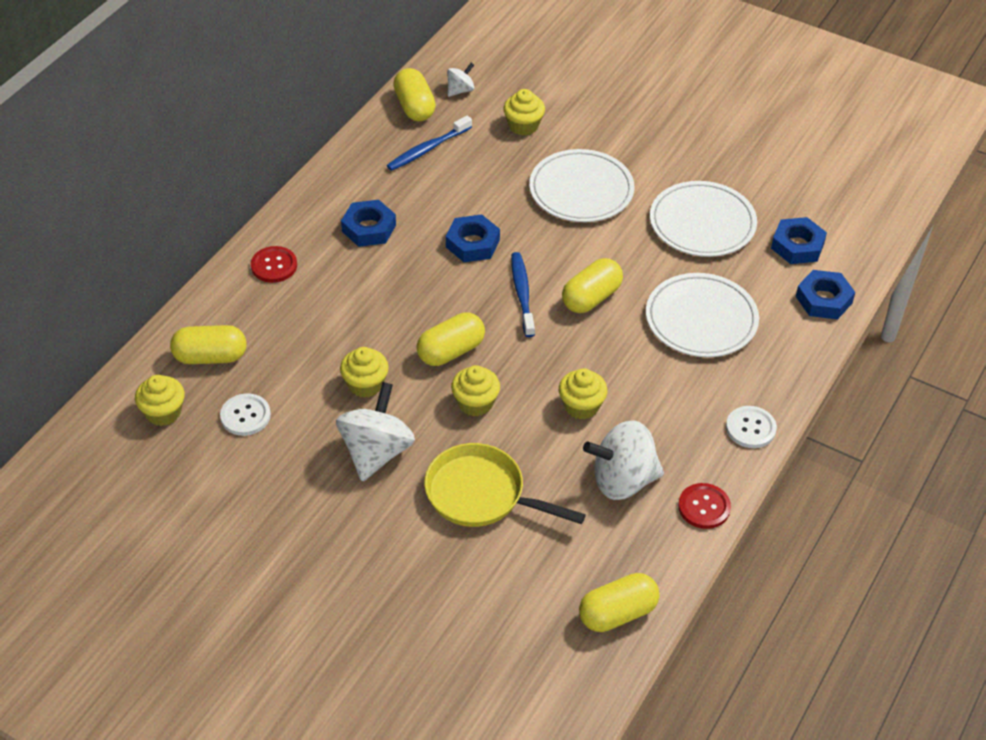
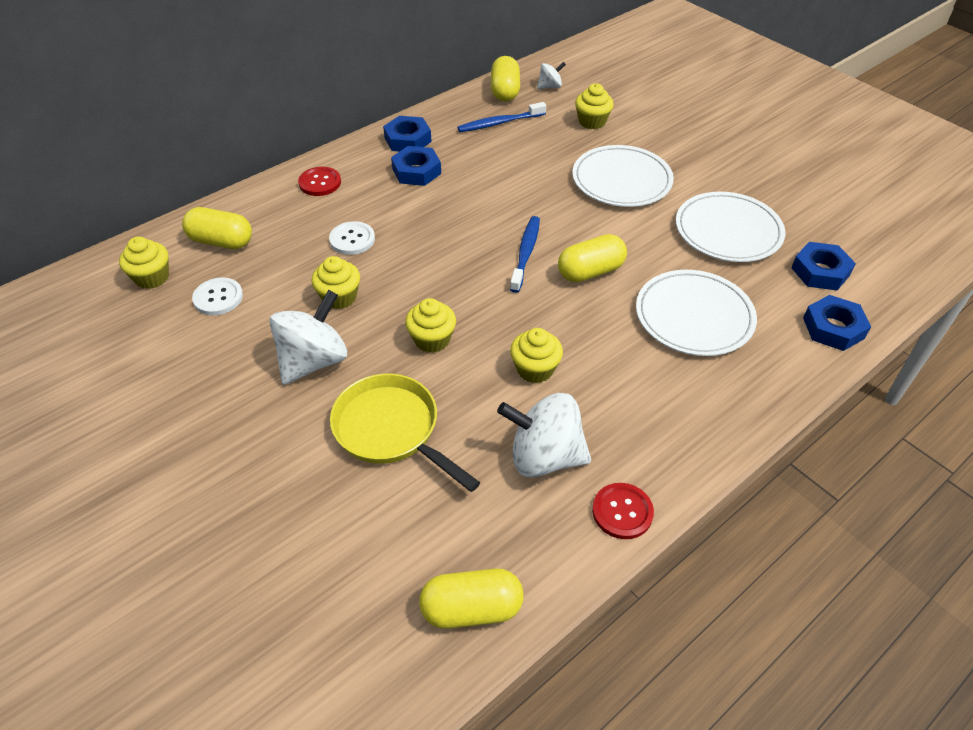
camera: 20 degrees right, 0 degrees up
(451, 351) = (433, 287): yellow capsule -> none
(472, 243) = (501, 202): blue nut -> blue nut (408, 139)
(750, 428) = (707, 439): white button -> white button (352, 239)

